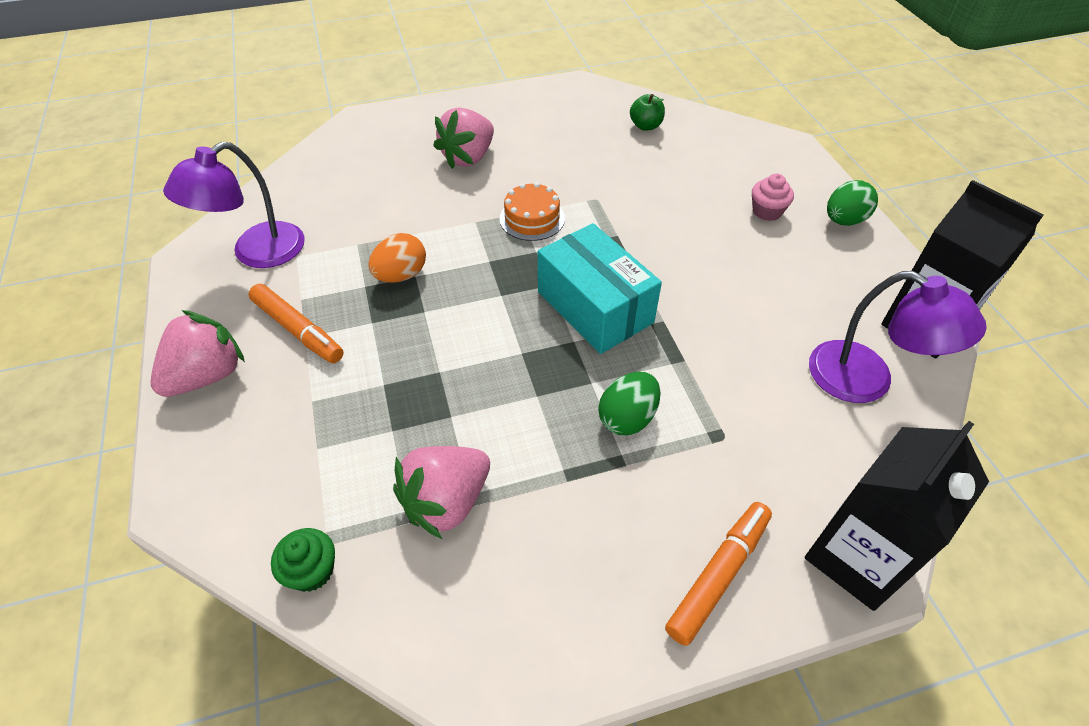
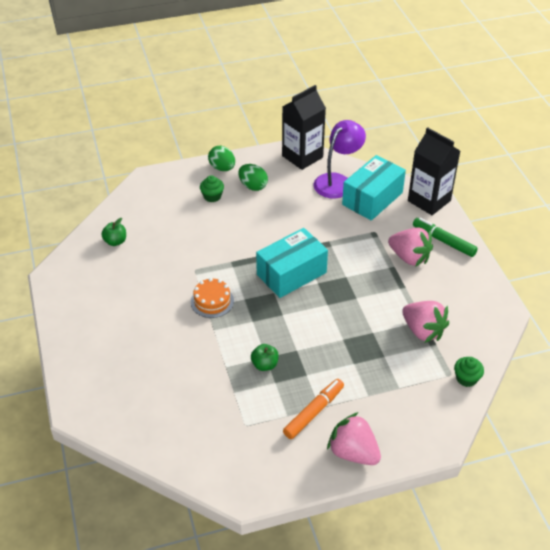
camera: 90 degrees left, 5 degrees down
(256, 253) = (241, 451): purple lamp -> none
(401, 275) = (264, 365): orange egg -> green apple
(468, 157) = (140, 337): pink strawberry -> pink strawberry (409, 257)
(627, 418) = (367, 264): green egg -> green egg (253, 186)
(718, 575) = (443, 241): orange marker -> green marker
(767, 211) = (212, 196): pink cupcake -> green cupcake
(829, 439) = (372, 198): none -> turquoise box

